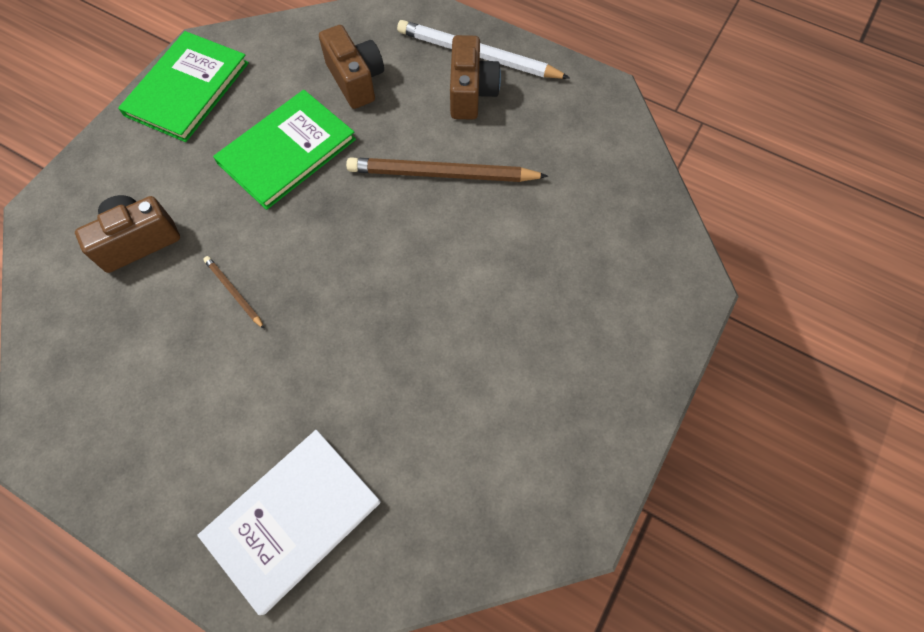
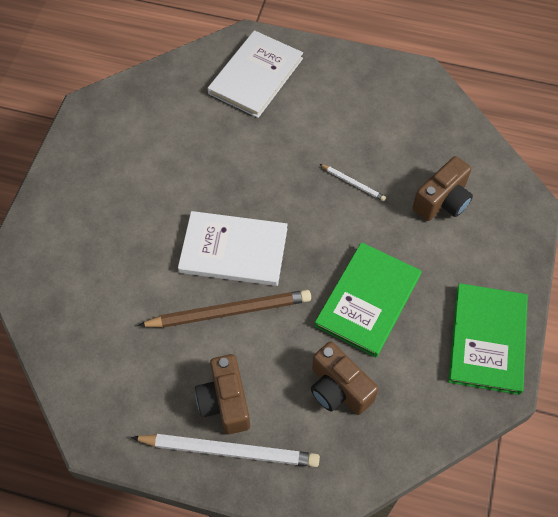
camera: 165 degrees right, 5 degrees down
(234, 292) = (353, 183): brown pencil -> white pencil
(417, 241) = (233, 250): none -> white book

